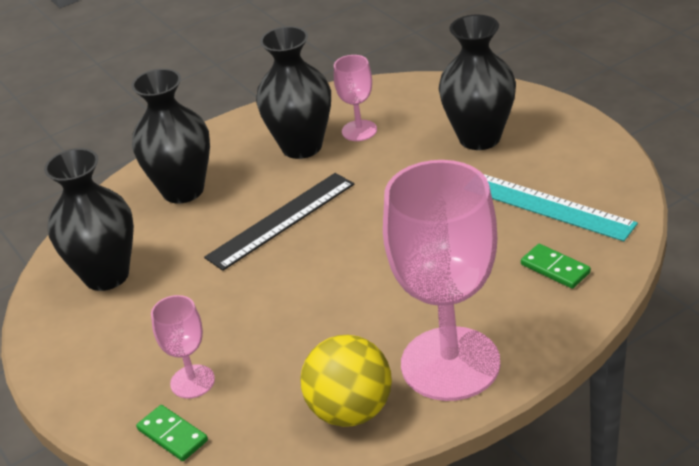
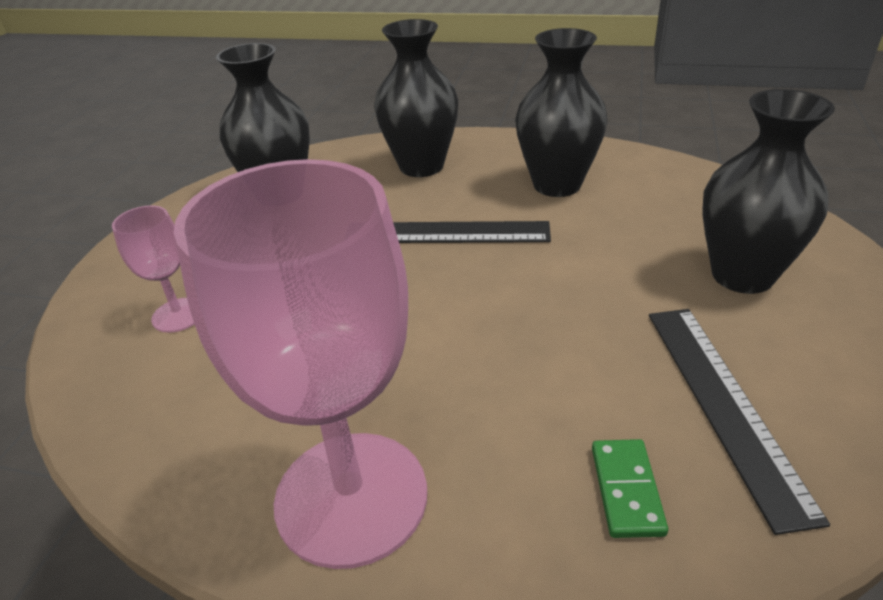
camera: 45 degrees right, 0 degrees up
(172, 435) = (95, 347): green domino -> none
(351, 411) = (205, 456): yellow ball -> none
(359, 130) = (626, 199): pink goblet -> none
(548, 206) = (724, 404): turquoise ruler -> black ruler

